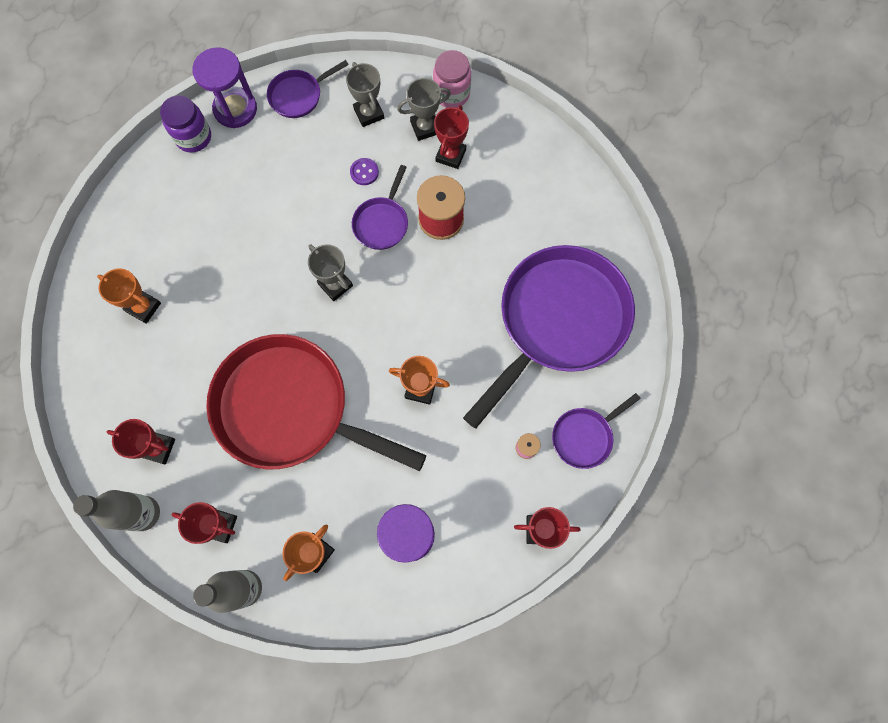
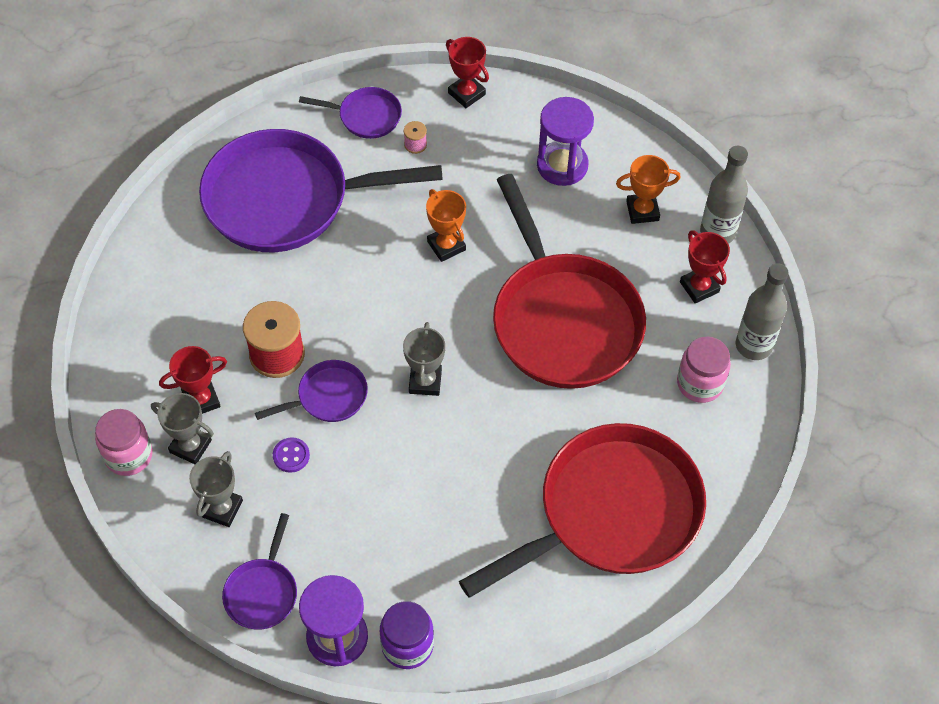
camera: 135 degrees left, 15 degrees down
(143, 307) = (610, 513): orange trophy -> red pan
(158, 448) = (700, 383): red trophy -> pink jar
(299, 95) = (262, 592): purple pan -> purple pan turned 90 degrees clockwise

